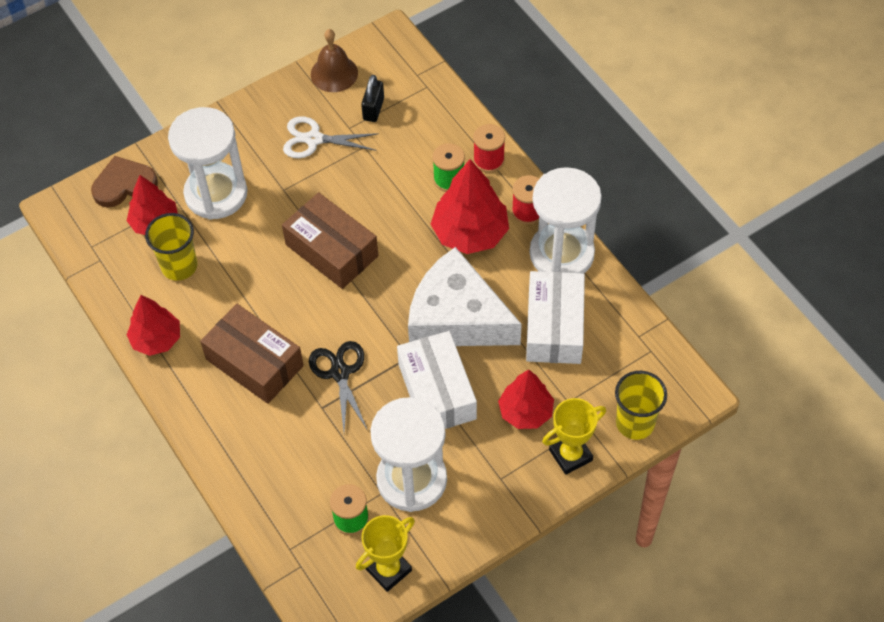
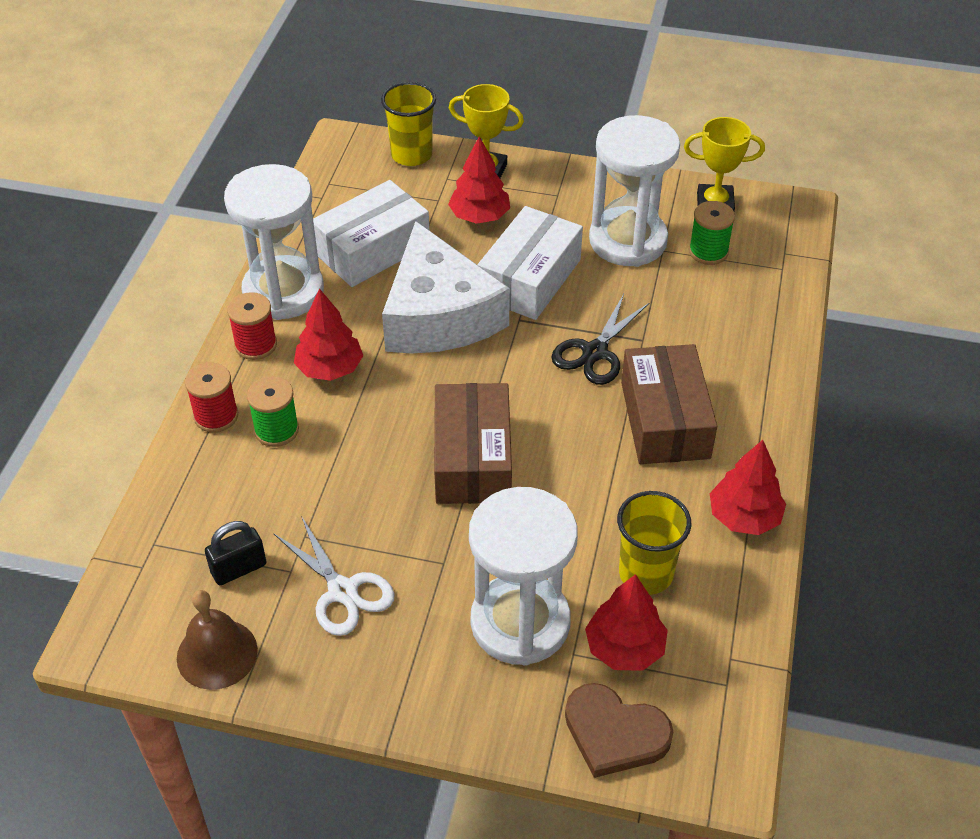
camera: 135 degrees left, 10 degrees down
(470, 233) = (330, 368): red tree -> red tree, size x0.67

